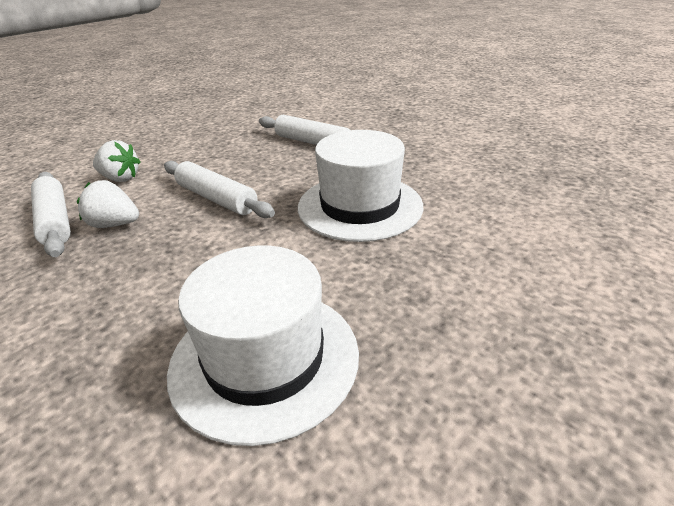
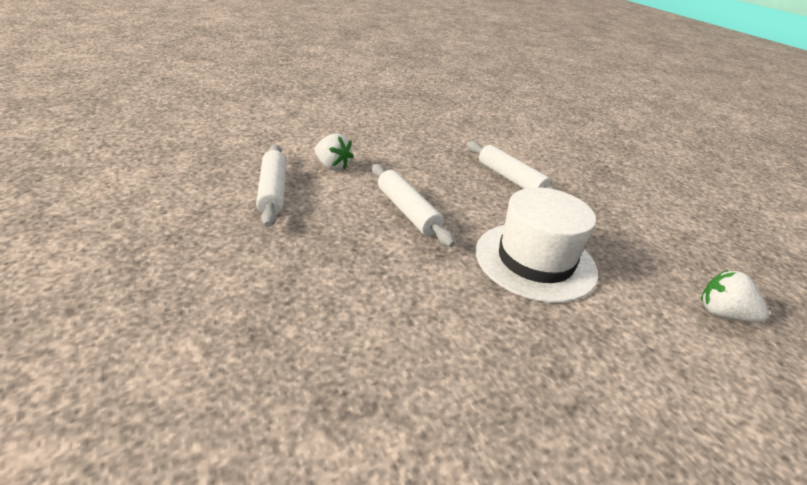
camera: 15 degrees right, 0 degrees up
(114, 224) = (318, 210): white strawberry -> white strawberry (723, 314)
(264, 359) = (407, 379): white hat -> none

